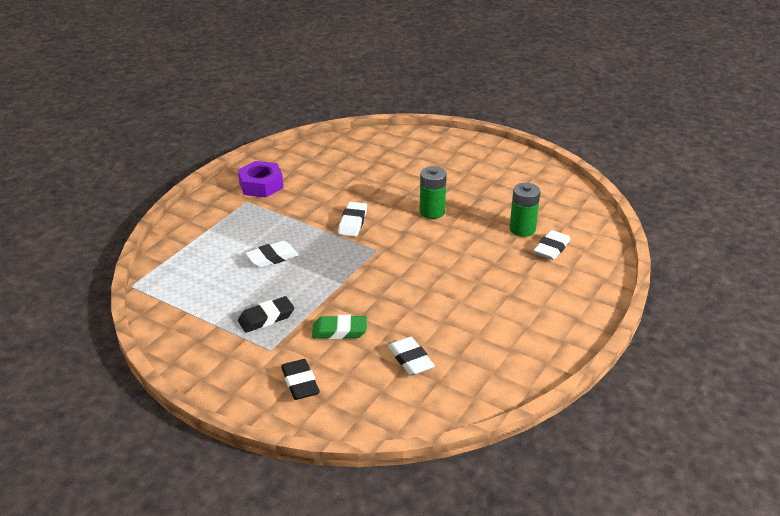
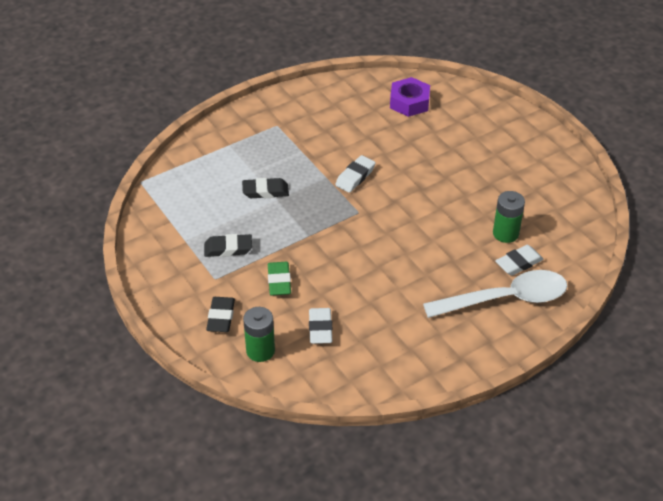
camera: 25 degrees right, 10 degrees up
(261, 185) = (298, 111): purple nut -> purple nut (409, 102)
(272, 258) = (265, 191): white eraser -> black eraser
(339, 331) = (279, 281): green eraser -> green eraser turned 60 degrees clockwise
(432, 212) = (433, 188): green battery -> green battery (260, 350)
(563, 280) = (505, 299): none -> white spoon

